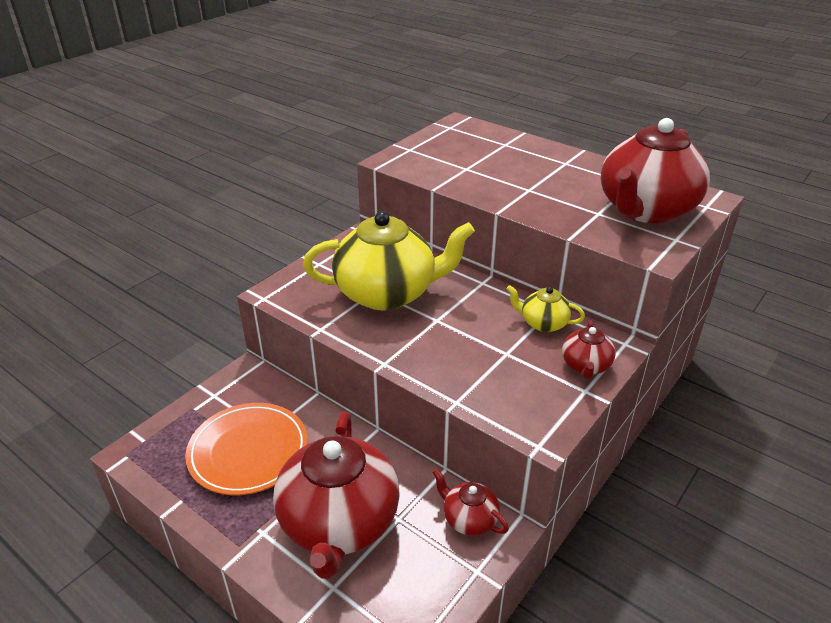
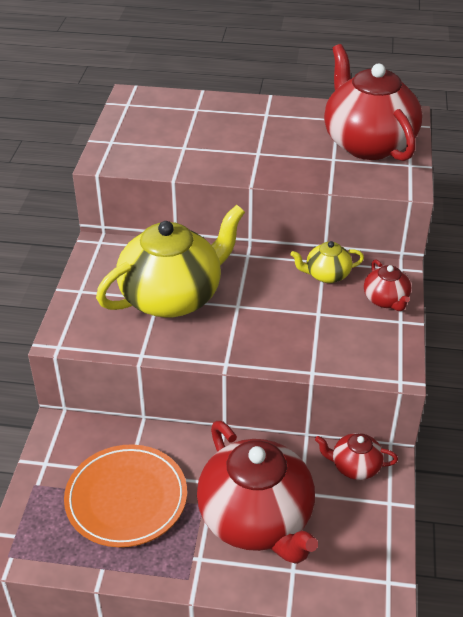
camera: 30 degrees left, 5 degrees up
(645, 210) = (367, 144): red teapot -> red teapot turned 150 degrees clockwise

